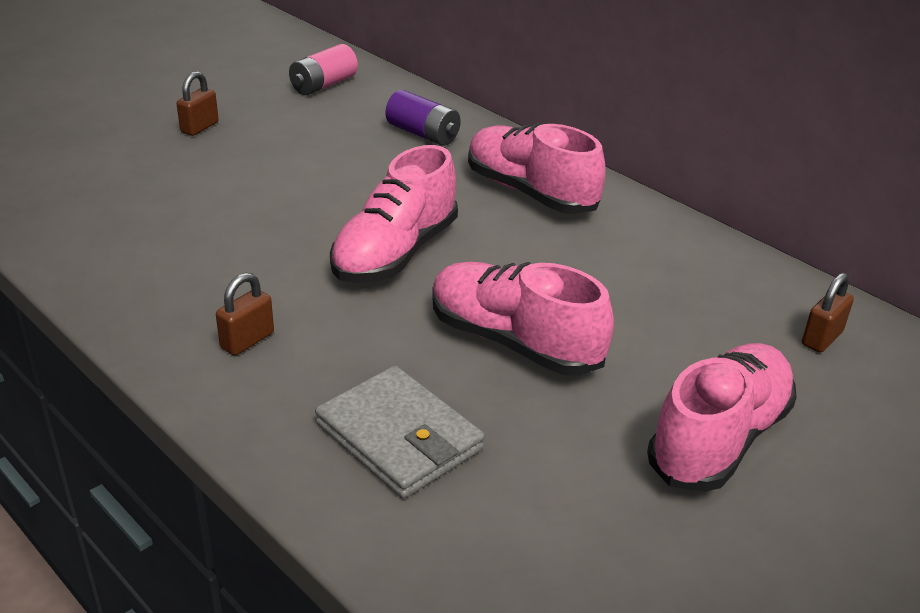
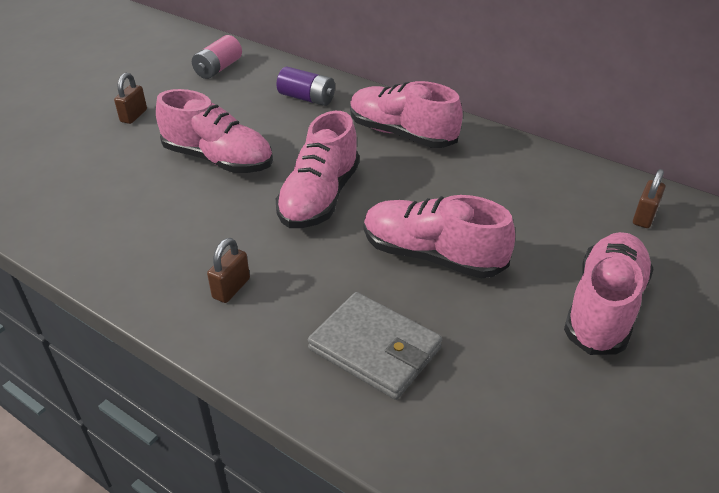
camera: 10 degrees left, 5 degrees up
(285, 192) = (218, 160): none -> pink shoe

